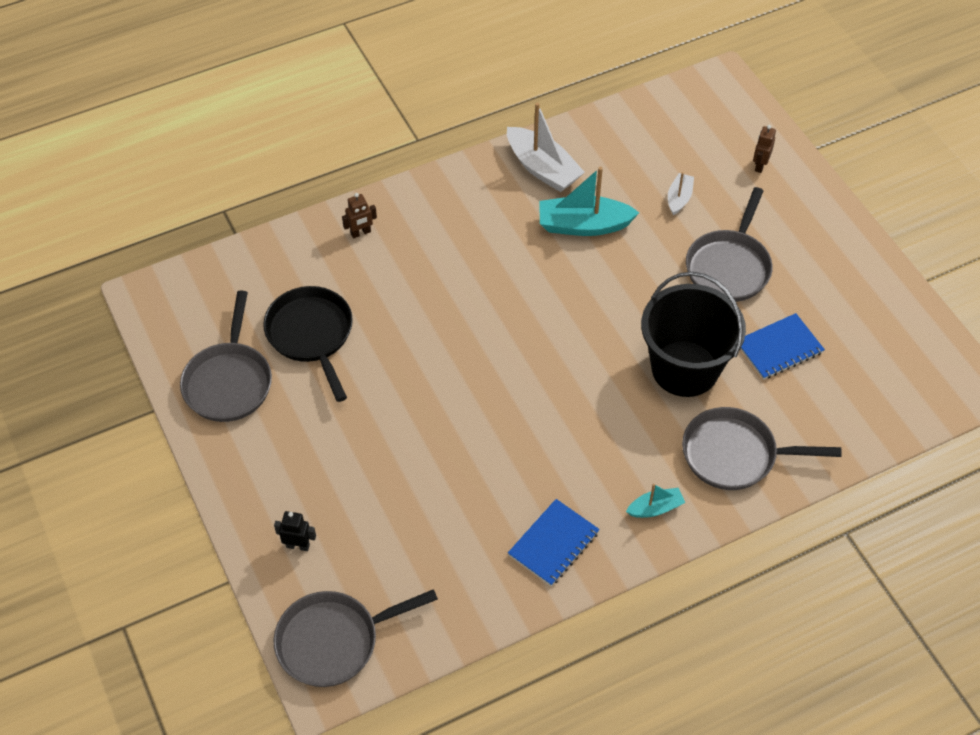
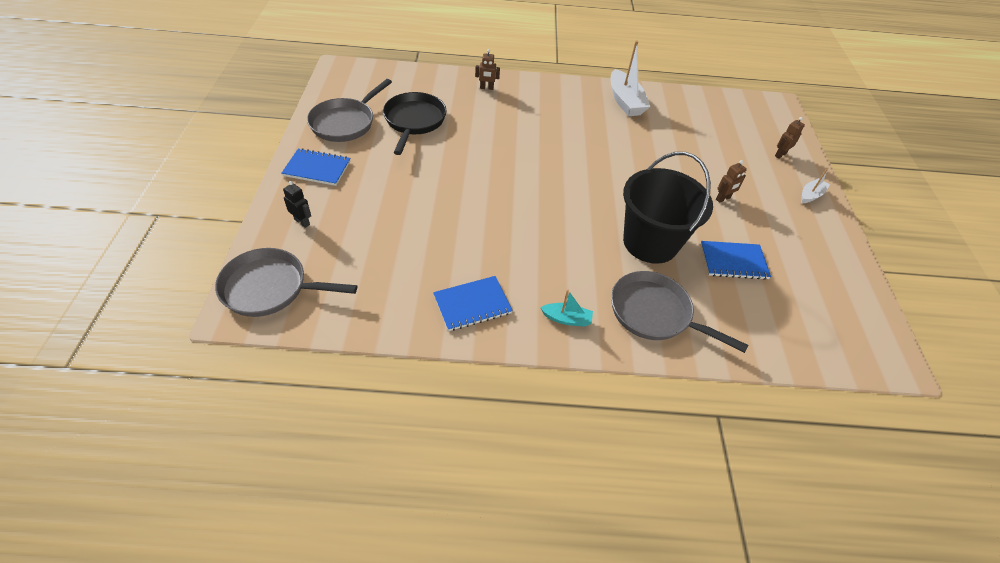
camera: 25 degrees right, 5 degrees down
(253, 467) = (317, 169): none -> blue notebook
(583, 225) = (632, 137): turquoise boat -> none
(679, 198) = (709, 149): white boat -> white boat (811, 195)
(729, 266) = (723, 199): grey pan -> brown robot

